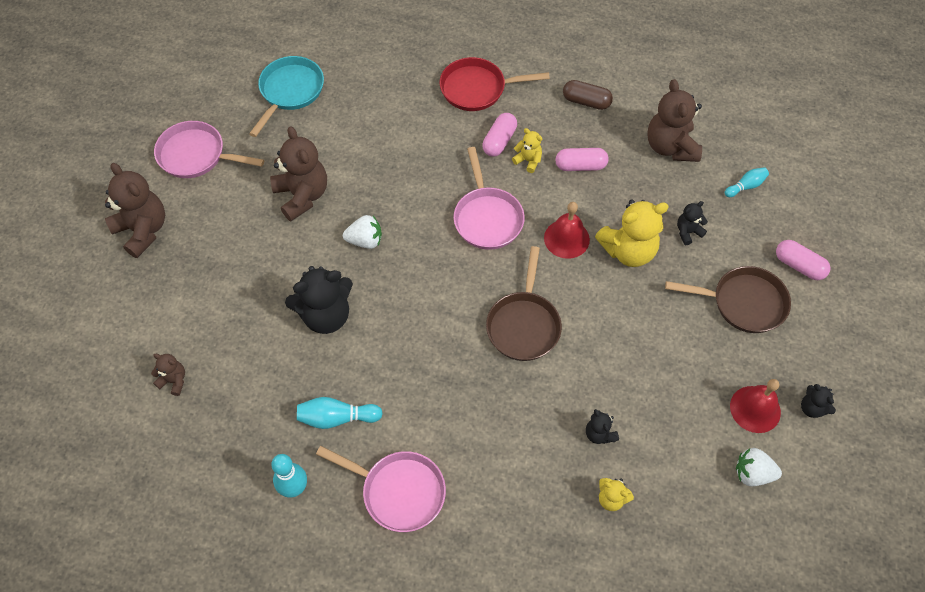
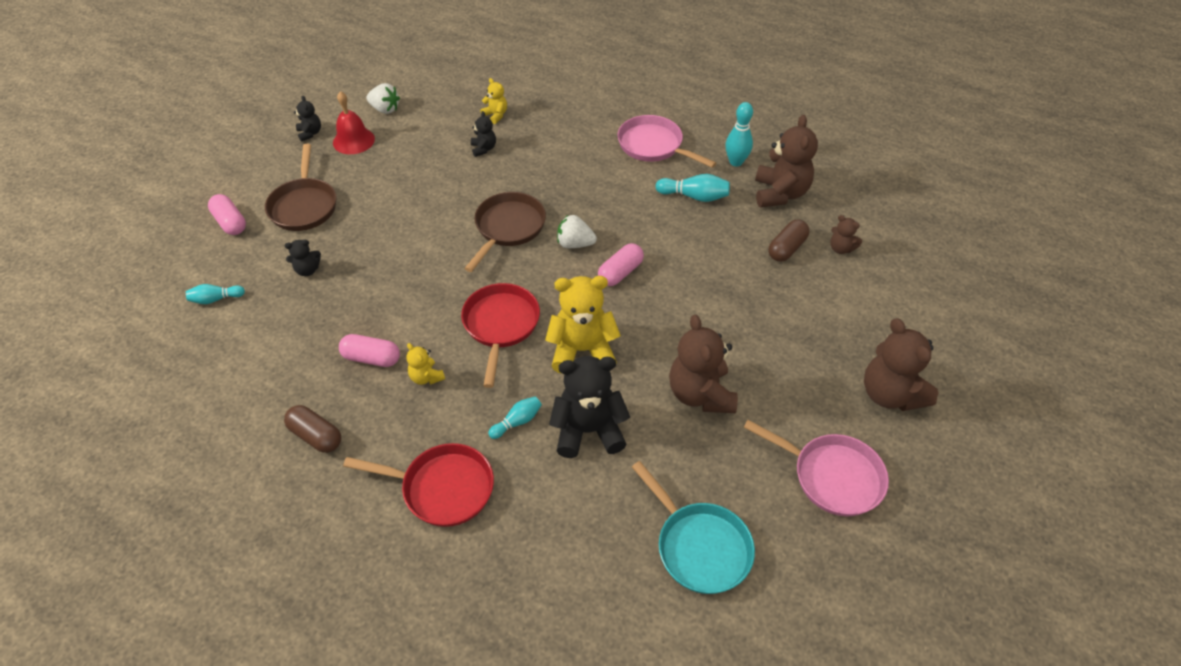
camera: 165 degrees left, 10 degrees down
(231, 367) = (786, 248): none -> brown capsule
(290, 91) = (699, 547): turquoise pan -> turquoise pan turned 75 degrees counterclockwise
(326, 315) = (692, 271): black teddy bear -> black teddy bear (588, 430)
(365, 240) = (638, 330): white strawberry -> white strawberry (575, 244)
(442, 143) = (517, 422): none -> turquoise bowling pin
(487, 218) = (501, 325): pink pan -> red pan
(499, 141) = (448, 408): pink capsule -> pink capsule (620, 272)
(566, 238) = (429, 289): red bell -> none
(628, 251) = (376, 266): yellow teddy bear -> yellow teddy bear (582, 350)
(670, 147) = (259, 357): brown teddy bear -> brown teddy bear (780, 193)
(743, 303) = (304, 206): brown pan -> brown pan turned 120 degrees counterclockwise

